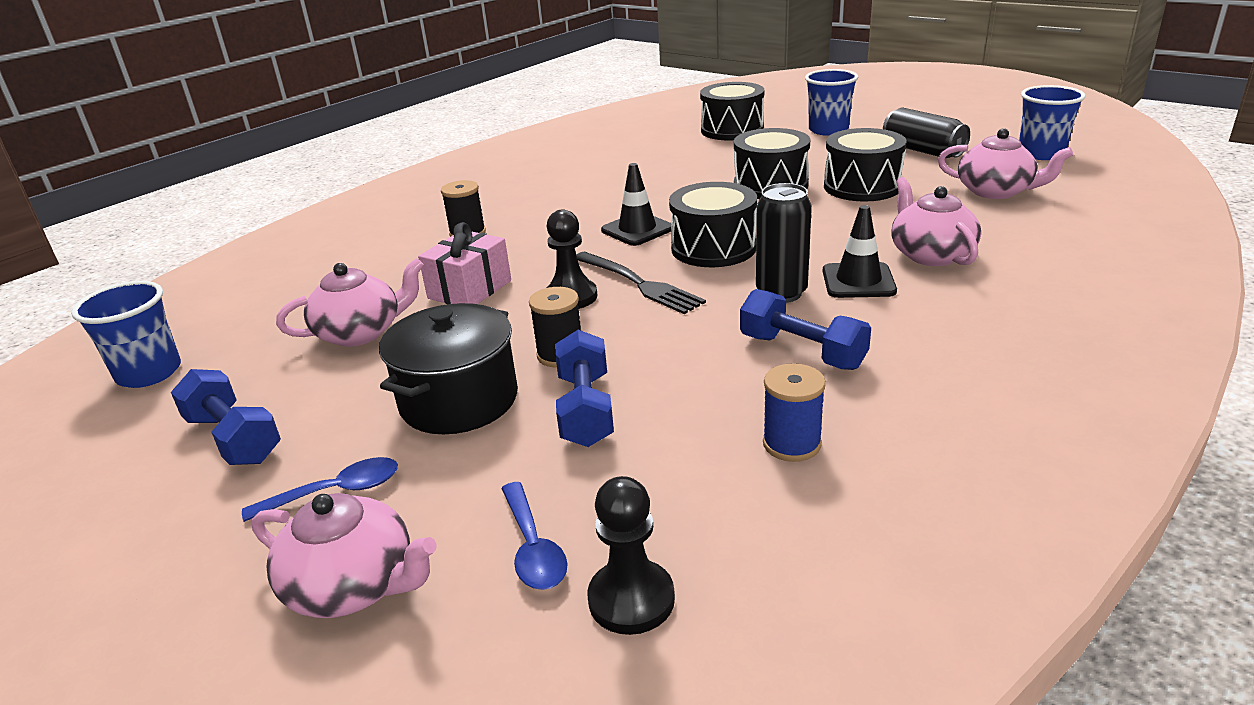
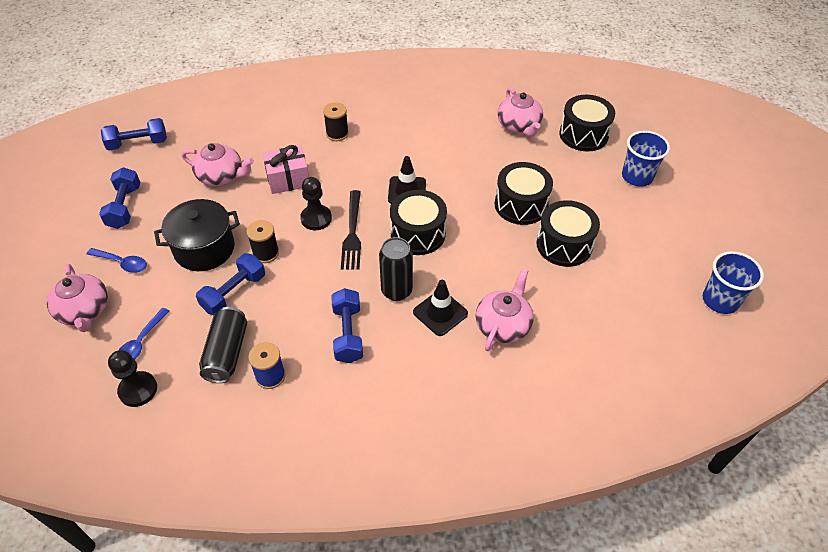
camera: 40 degrees right, 20 degrees up
(149, 373) = (138, 143): blue cup -> blue dumbbell
(922, 151) = (655, 240): black can -> black can (227, 353)
(996, 191) = (627, 309): pink teapot -> pink teapot (519, 126)

